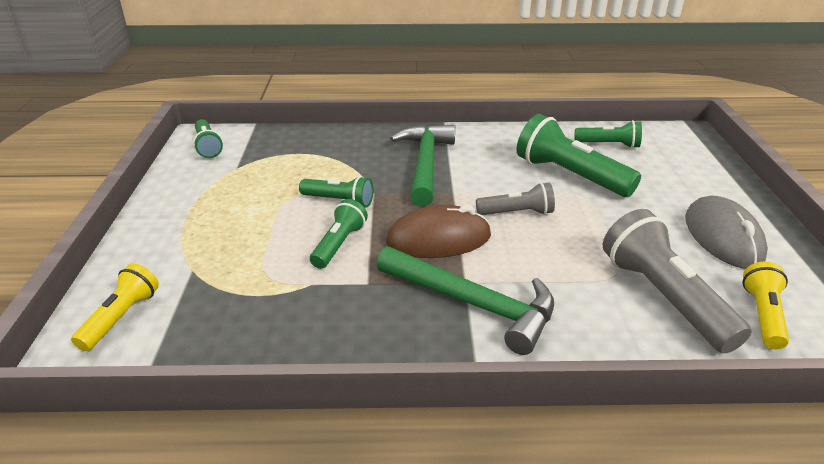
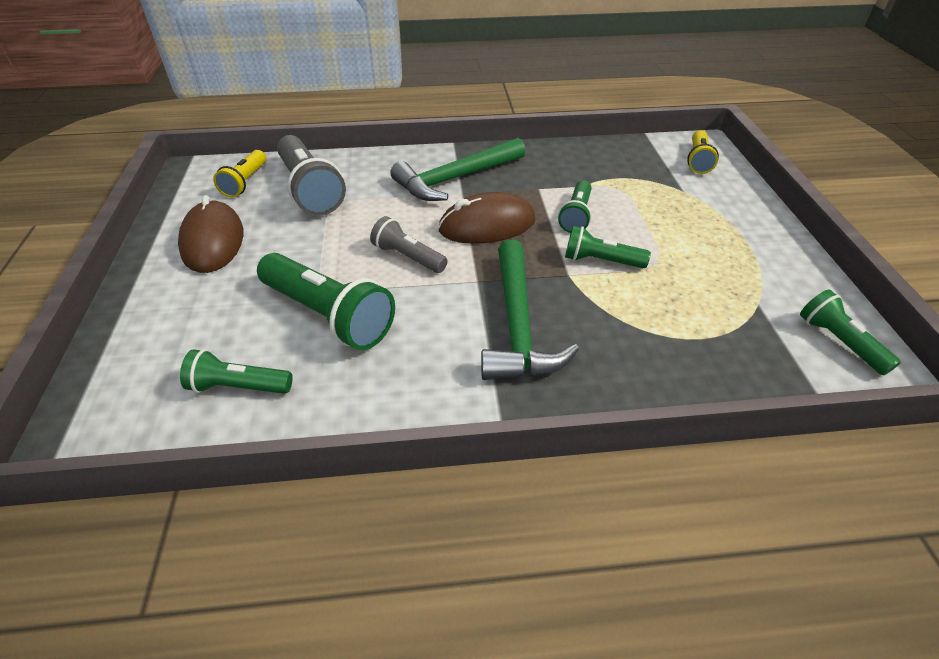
camera: 175 degrees right, 10 degrees up
(473, 304) = (455, 179): green hammer -> green hammer turned 60 degrees counterclockwise
(517, 213) = (408, 257): grey flashlight -> grey flashlight turned 45 degrees clockwise
(723, 237) = (213, 241): grey mouse -> brown mouse

